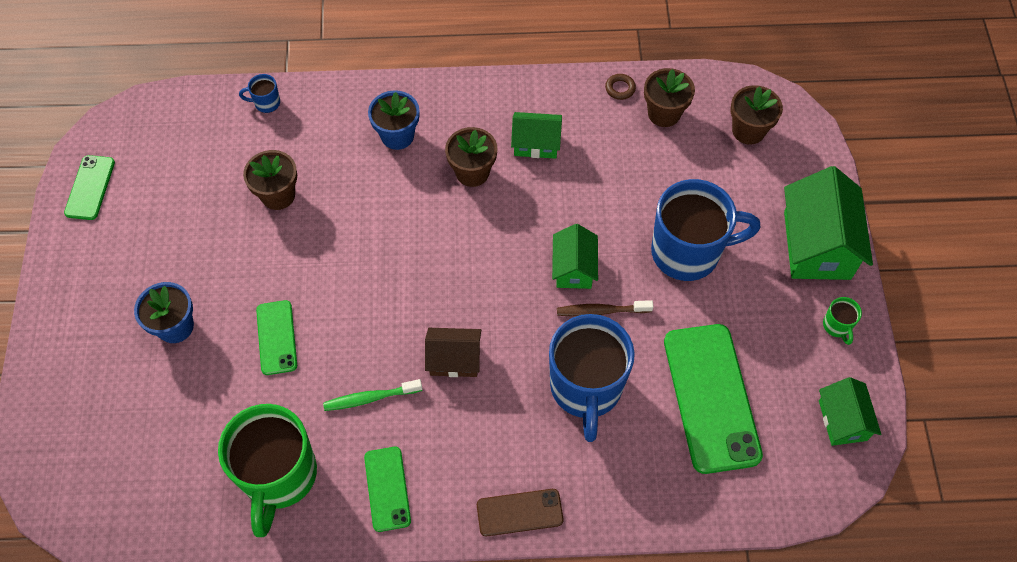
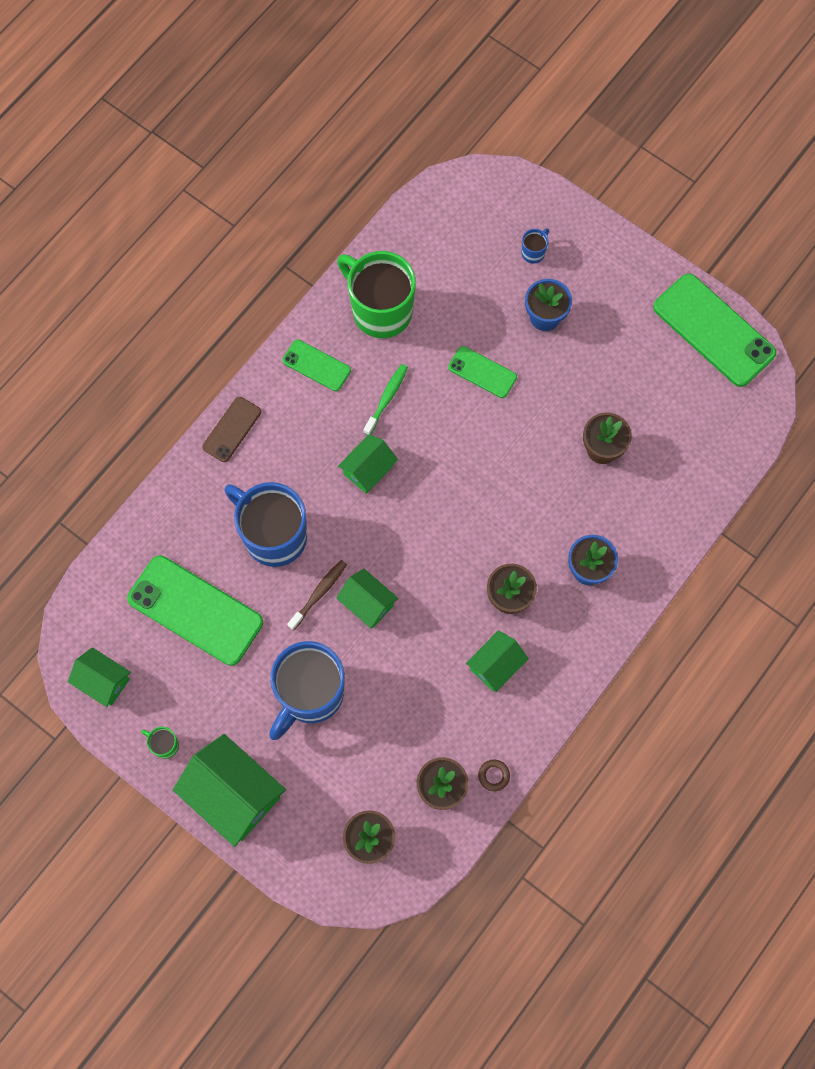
camera: 130 degrees right, 10 degrees up
(90, 187) = (713, 330): green phone -> green phone, size x1.90
(266, 103) = (699, 497): blue mug -> blue mug (533, 252)
(454, 359) = (368, 470): brown house -> green house

